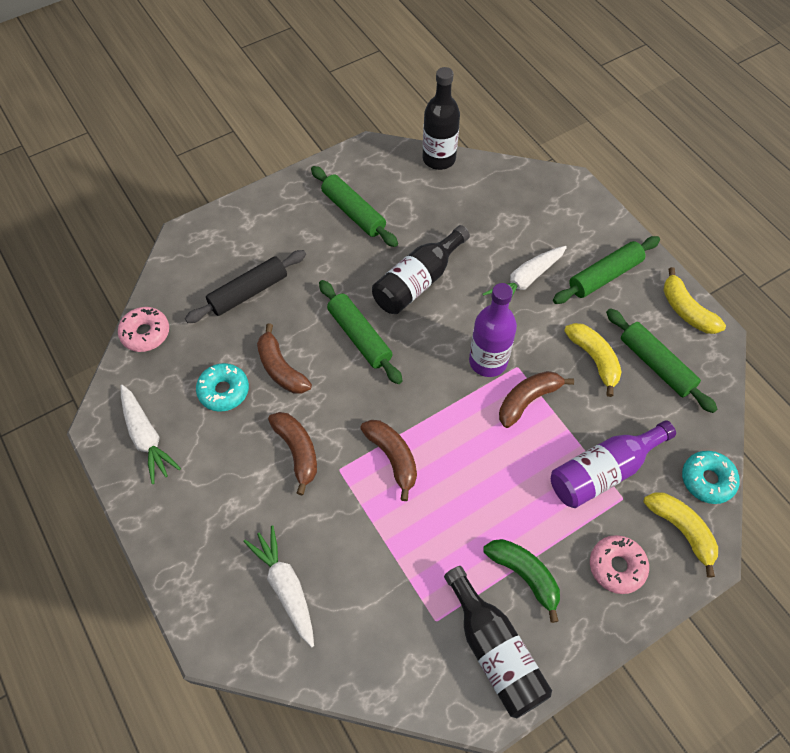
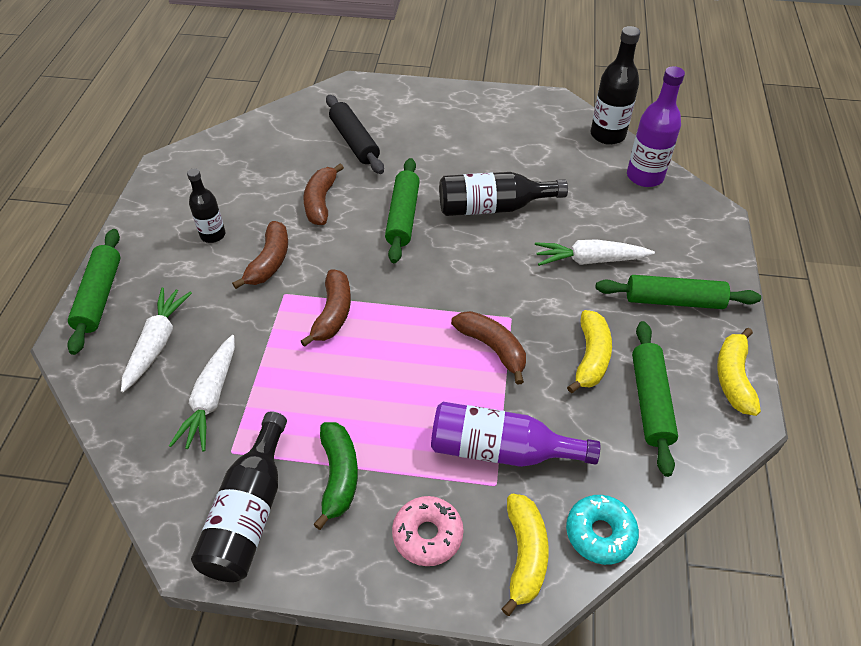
camera: 40 degrees right, 10 degrees down
(145, 333) = (257, 127): pink donut -> none
(146, 437) = (184, 187): white carrot -> white carrot (211, 399)
(223, 462) = (213, 235): none -> black bottle
(224, 391) = (265, 191): turquoise donut -> none
(248, 292) = (354, 141): black rolling pin -> black rolling pin turned 60 degrees clockwise
(354, 212) = (493, 134): green rolling pin -> green rolling pin (100, 296)
(488, 361) = (489, 297): purple bottle -> purple bottle (645, 176)
(528, 400) = (492, 348): brown banana -> brown banana turned 45 degrees clockwise

